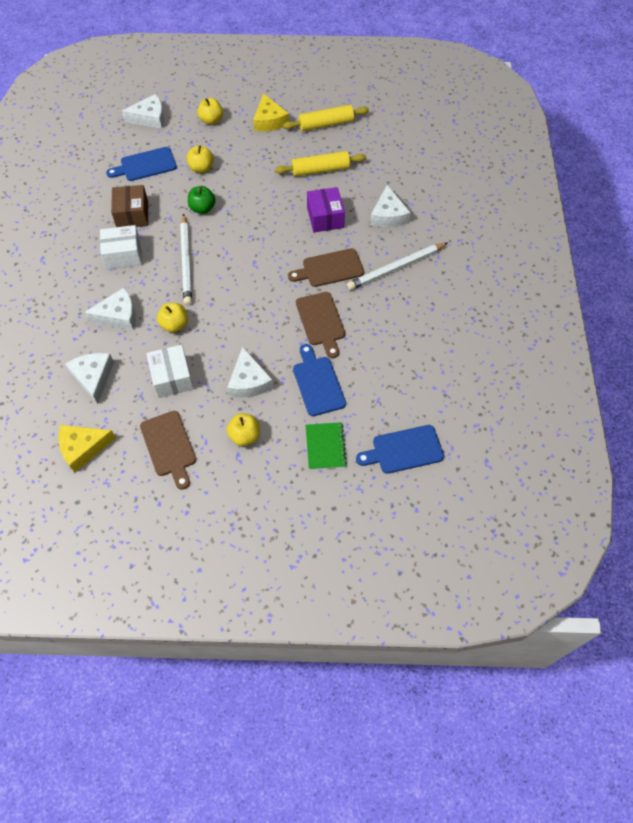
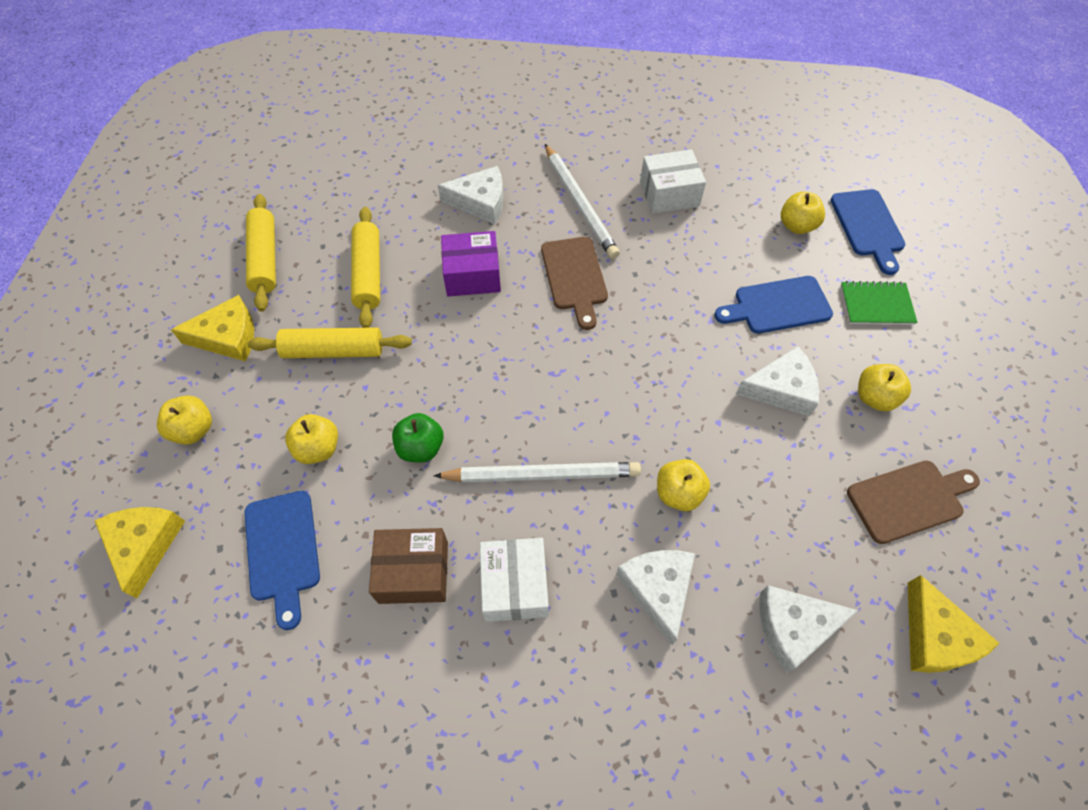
camera: 85 degrees left, 0 degrees up
(150, 118) = (144, 545): white cheese -> yellow cheese
(172, 378) = (784, 496): white box -> white box (669, 194)
(263, 164) = (333, 351): none -> yellow rolling pin
(321, 321) = (672, 294): brown cutting board -> none
(396, 400) = (797, 226): none -> yellow apple

